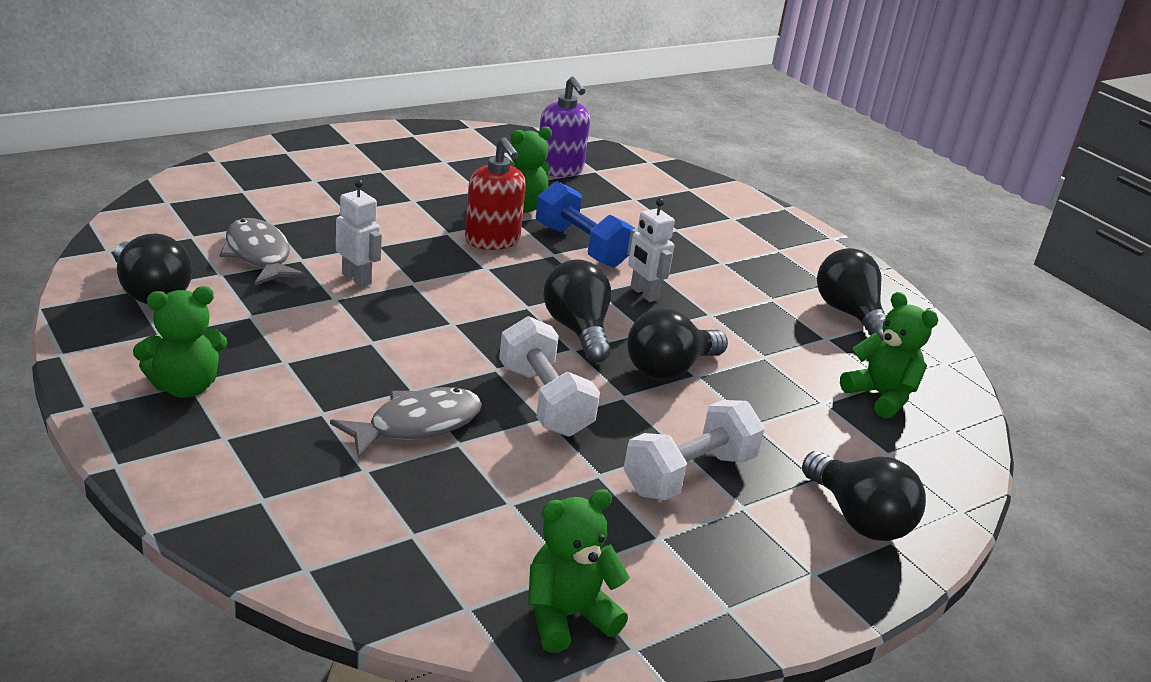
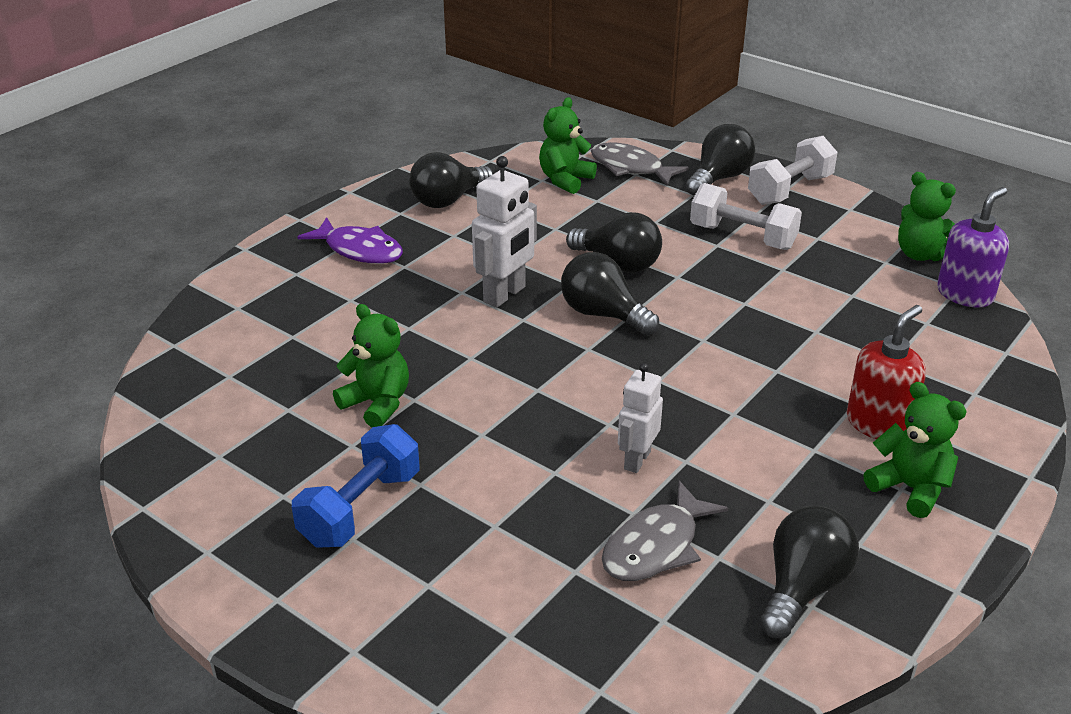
camera: 105 degrees left, 5 degrees up
(417, 425) = (817, 354): grey fish -> grey fish (630, 168)
(492, 241) = (475, 400): red soap dispenser -> red soap dispenser (878, 424)
(544, 401) = (722, 308): white dumbbell -> white dumbbell (790, 190)
(559, 170) = (246, 401): purple soap dispenser -> purple soap dispenser (965, 294)
(577, 330) = (603, 314): black light bulb -> black light bulb turned 75 degrees clockwise
(581, 246) = (439, 345): blue dumbbell -> blue dumbbell (360, 508)
(643, 293) = (505, 295): white robot -> white robot, size x1.51
(760, 250) = (360, 250): none -> purple fish

